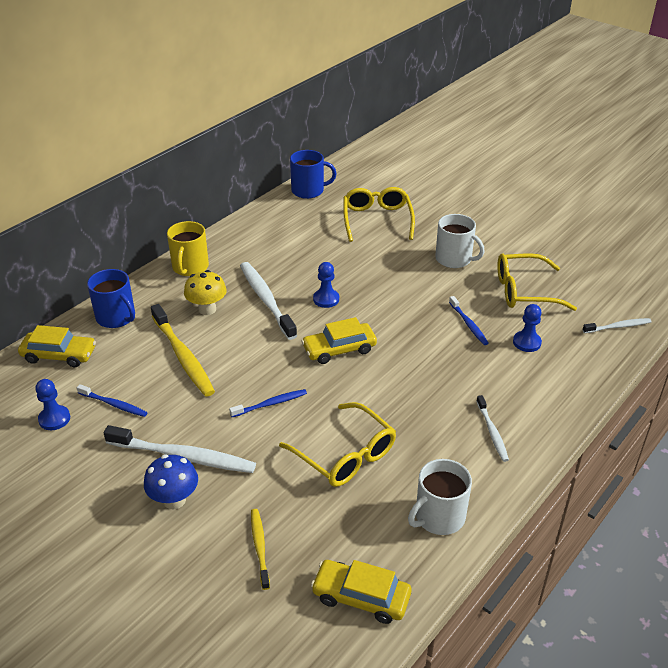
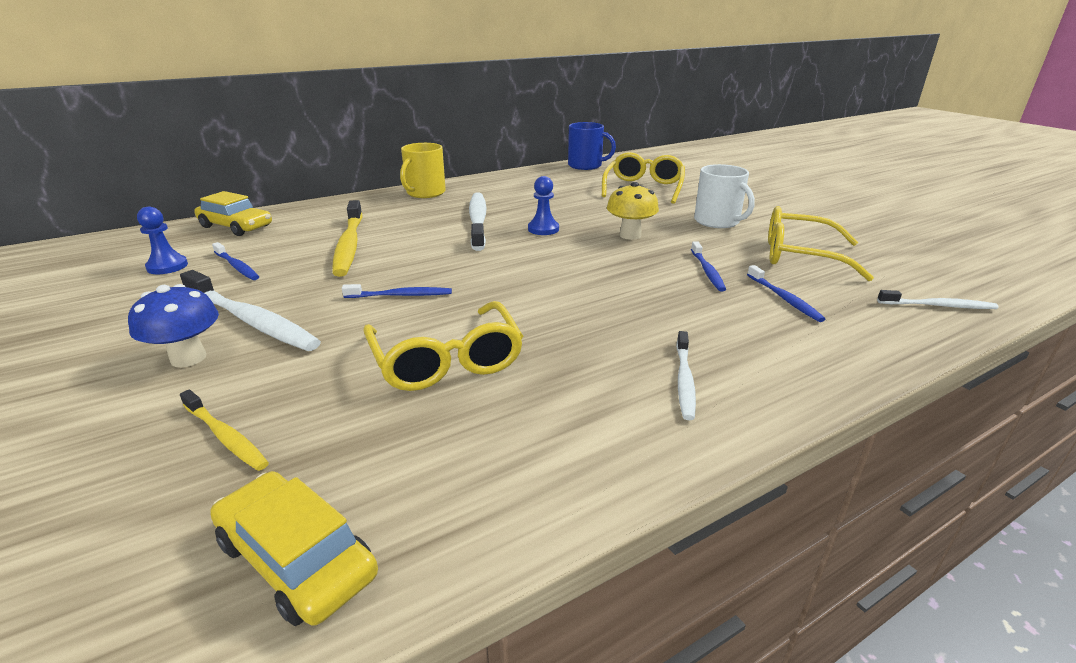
camera: 20 degrees right, 10 degrees down
(116, 317) = (319, 212): blue mug -> none
(207, 309) = (411, 219): yellow mushroom -> yellow mushroom (630, 235)
(260, 547) = (225, 437): yellow toothbrush -> yellow toothbrush turned 120 degrees clockwise
(339, 349) = (525, 266): yellow car -> none
(439, 517) = (527, 469): white mug -> none
(526, 342) = (784, 299): blue pawn -> blue toothbrush

